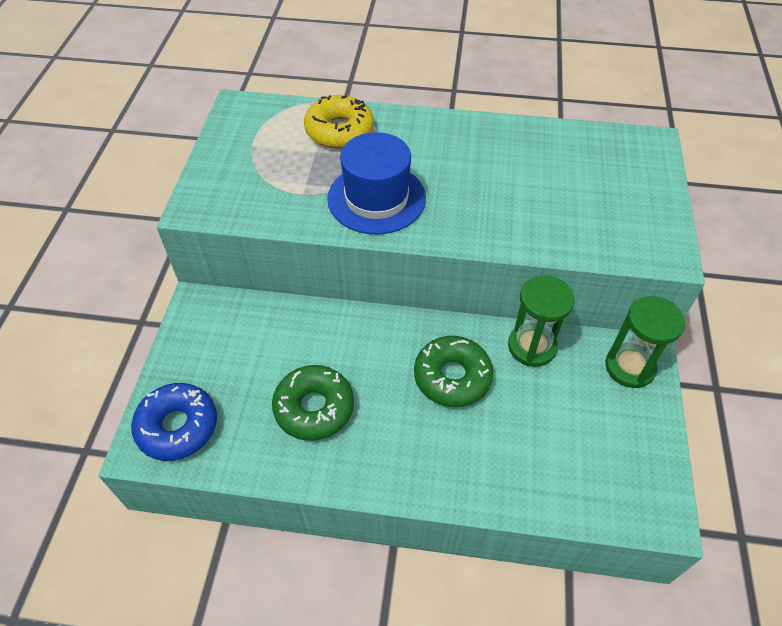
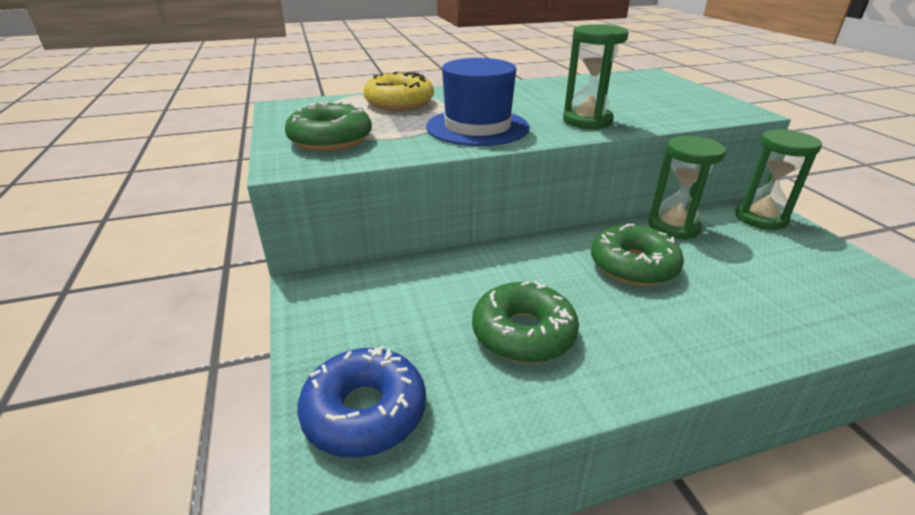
camera: 25 degrees left, 20 degrees down
(245, 180) = (330, 139): none -> green donut
(484, 220) = (587, 121): none -> green hourglass

